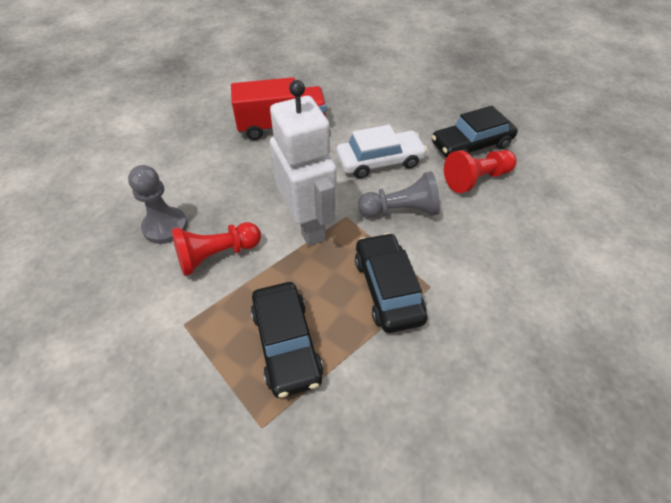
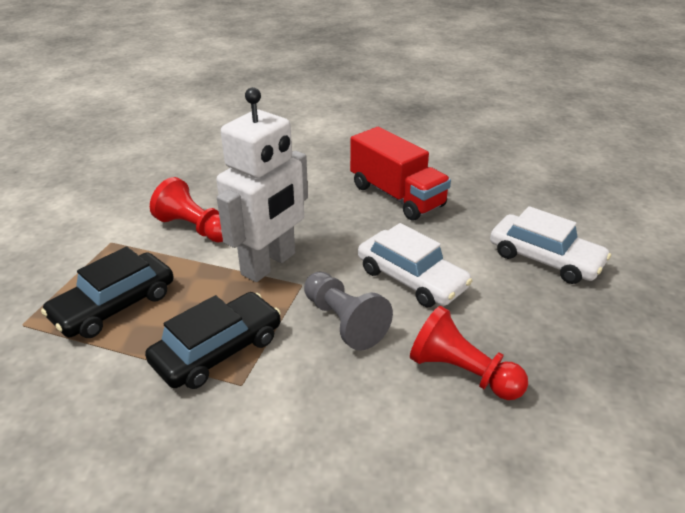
camera: 60 degrees right, 15 degrees down
(165, 227) = (209, 190): grey pawn -> none
(402, 100) = (545, 259): none -> white car
(471, 145) = (528, 347): black car -> none

